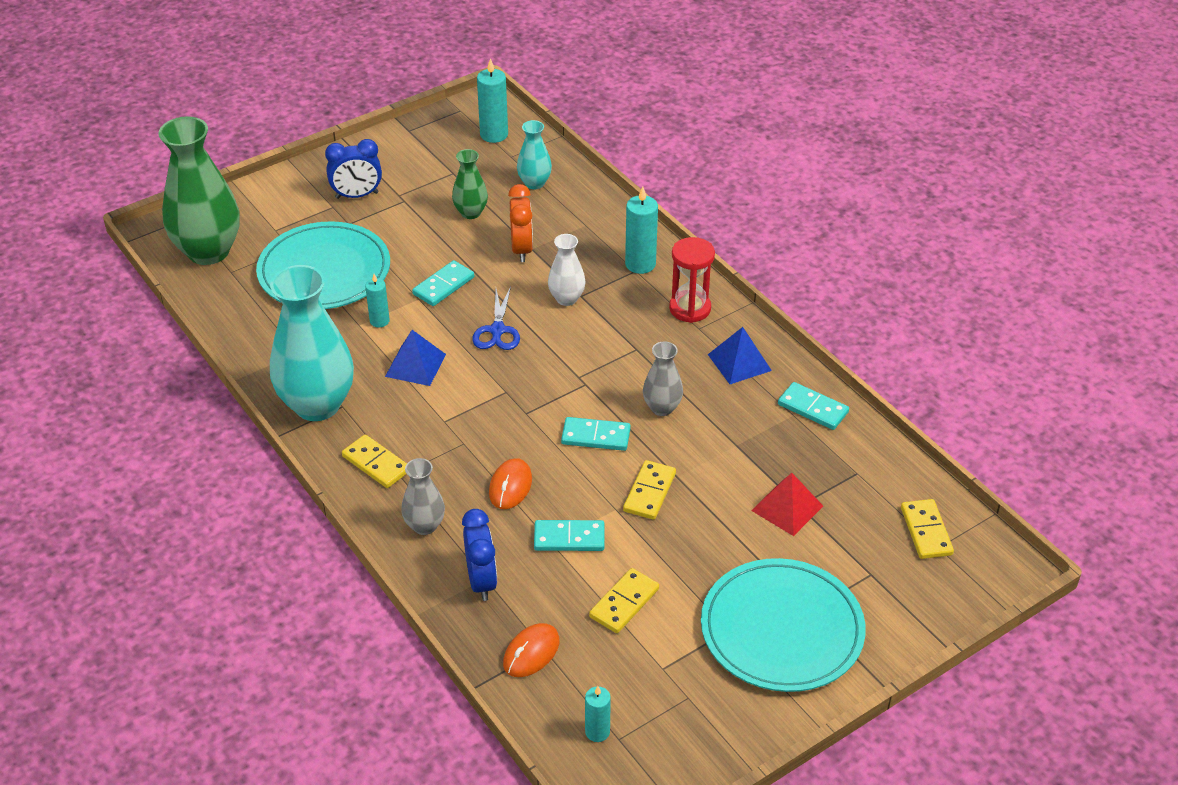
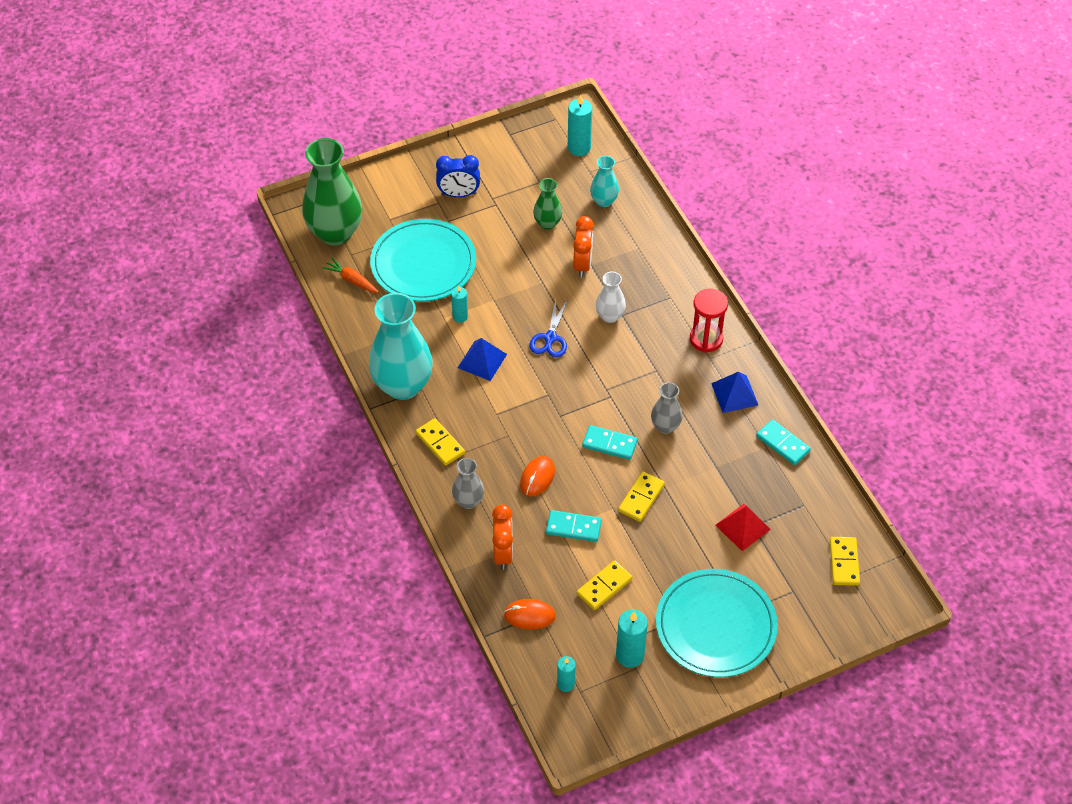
camera: 10 degrees right, 10 degrees up
(235, 298) = (351, 280): none -> orange carrot
(443, 286) = (515, 290): turquoise domino -> none
(481, 581) = (503, 553): blue clock -> orange clock
(531, 653) = (529, 615): orange mouse -> orange mouse turned 45 degrees clockwise
(640, 264) = (675, 291): turquoise candle -> turquoise candle (630, 655)

